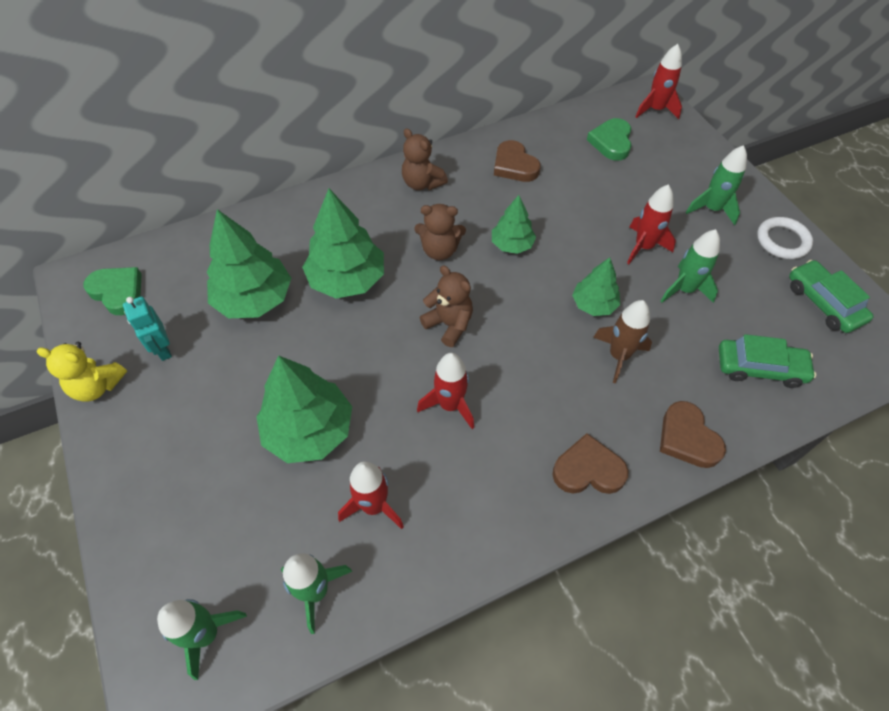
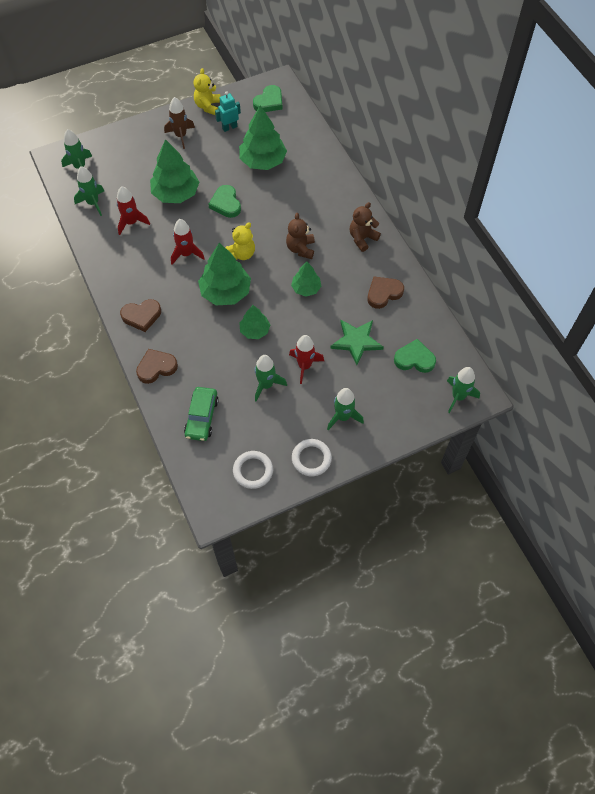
camera: 90 degrees right, 5 degrees up
(342, 349) = (226, 203): none -> green heart
(347, 279) = (277, 202): green tree -> green tree (225, 292)
(449, 324) = (241, 253): brown teddy bear -> yellow teddy bear
(588, 470) = (141, 316): brown heart -> brown heart turned 75 degrees clockwise
(594, 193) = (356, 341): none -> green star
(618, 356) = (215, 339): brown rocket -> brown rocket (181, 136)
(655, 110) = (458, 396): red rocket -> green rocket
(823, 303) = (253, 471): green car -> white ring

